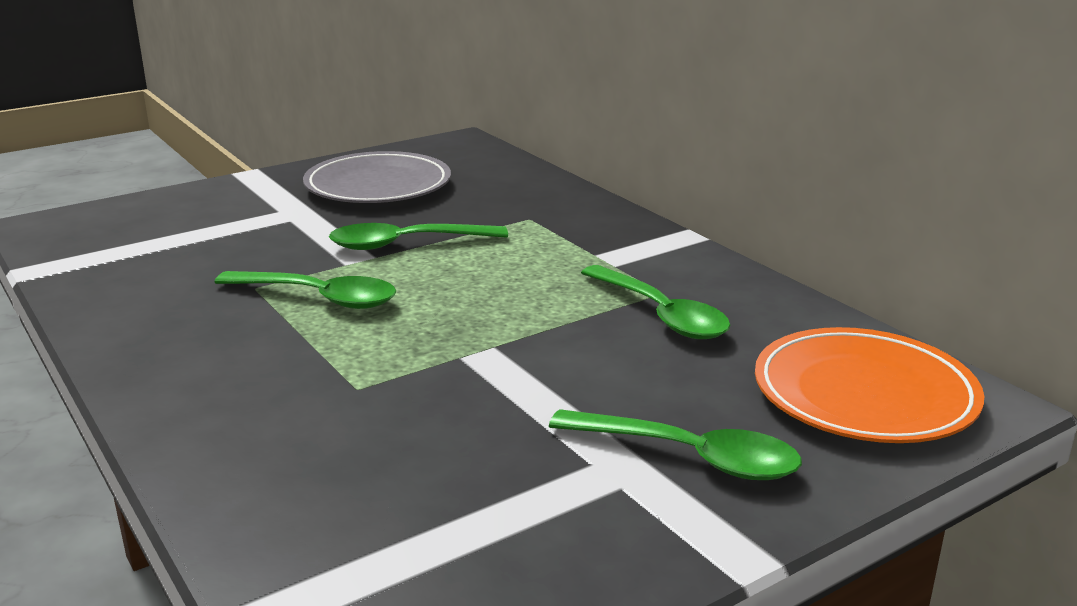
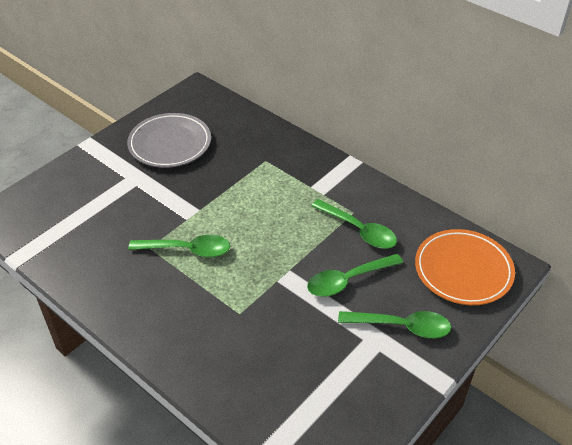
camera: 15 degrees left, 20 degrees up
(406, 244) = (210, 195): green spoon -> green spoon (348, 280)

